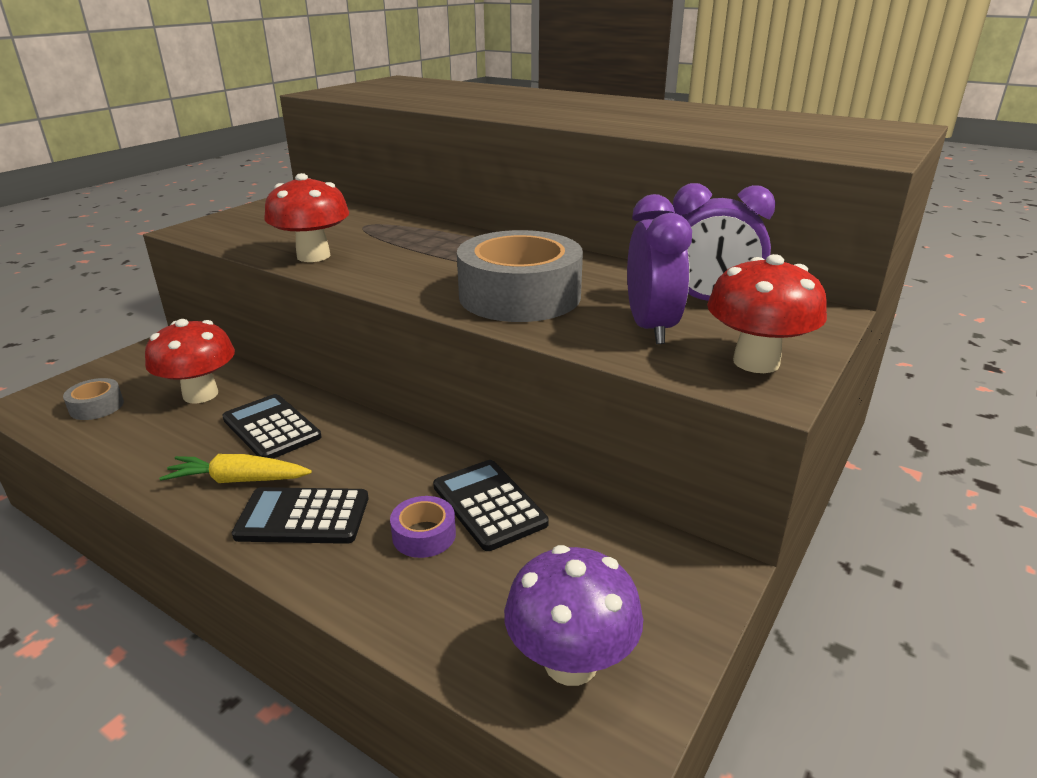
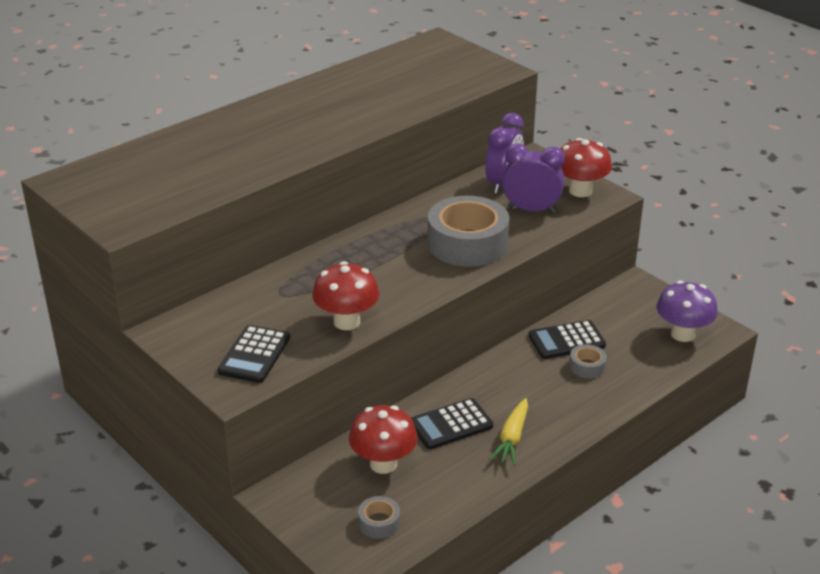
camera: 75 degrees left, 5 degrees up
(303, 517) = (558, 410): black calculator -> black calculator (254, 355)
(424, 535) = (587, 366): purple tape -> grey tape

